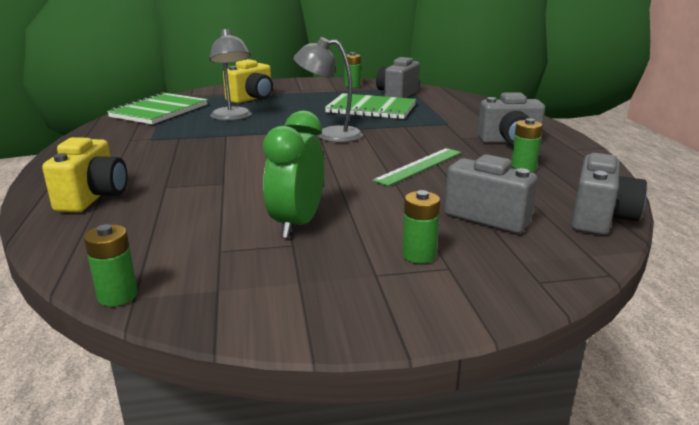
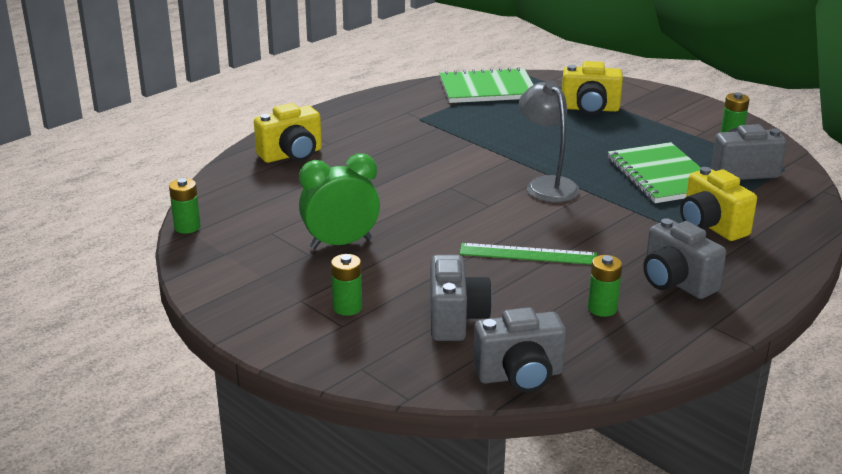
camera: 55 degrees right, 5 degrees up
(232, 117) = (522, 125): grey lamp -> none
(450, 117) = (711, 226): none -> yellow camera

